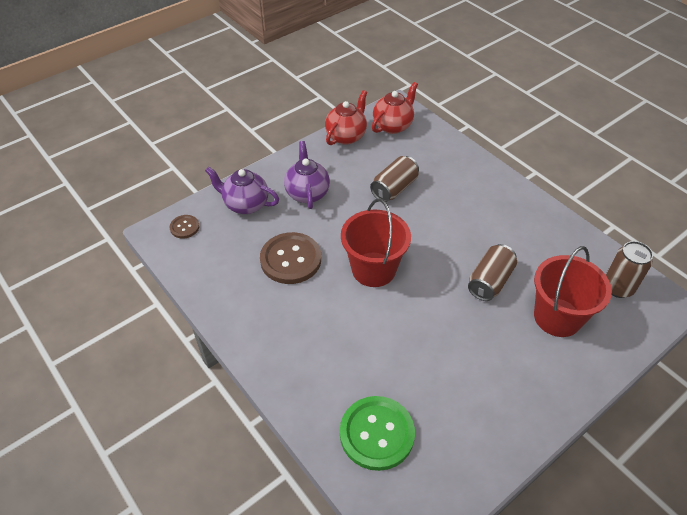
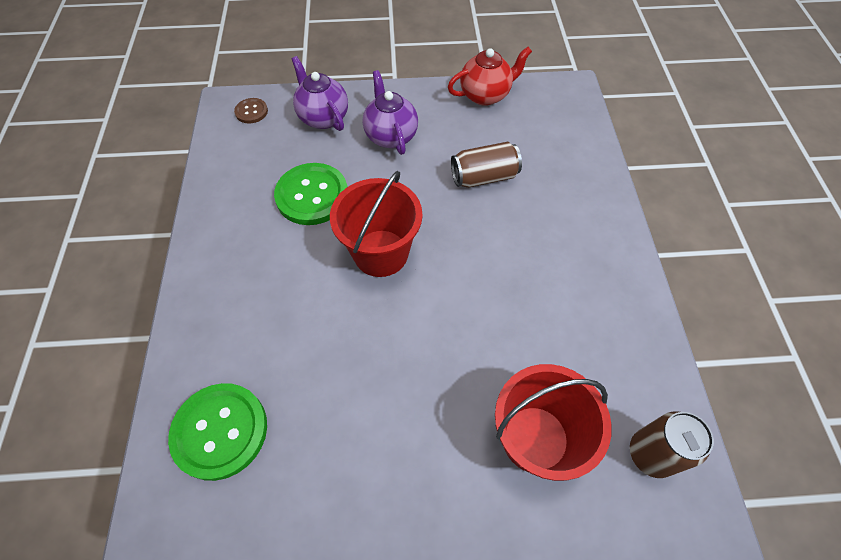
camera: 35 degrees right, 10 degrees up
(291, 259) = (312, 195): brown button -> green button
(307, 193) = (390, 136): purple teapot -> purple teapot turned 45 degrees counterclockwise
(393, 125) = (547, 107): red teapot -> none
(490, 281) = (493, 343): brown can -> none

